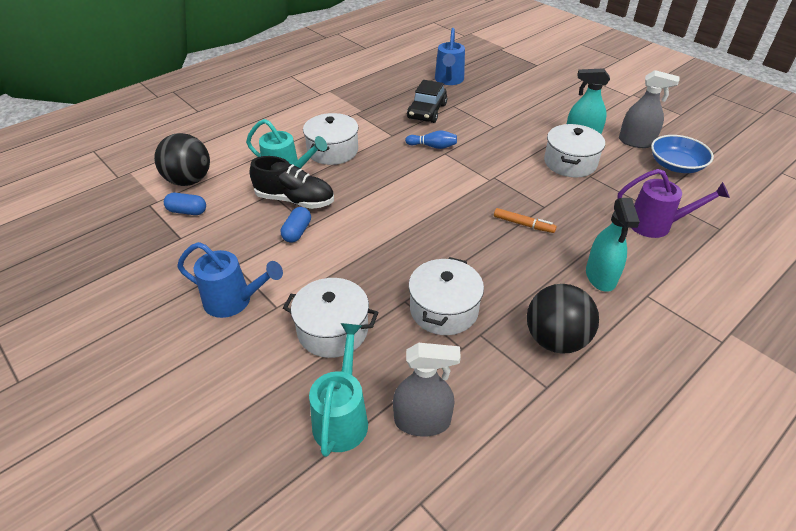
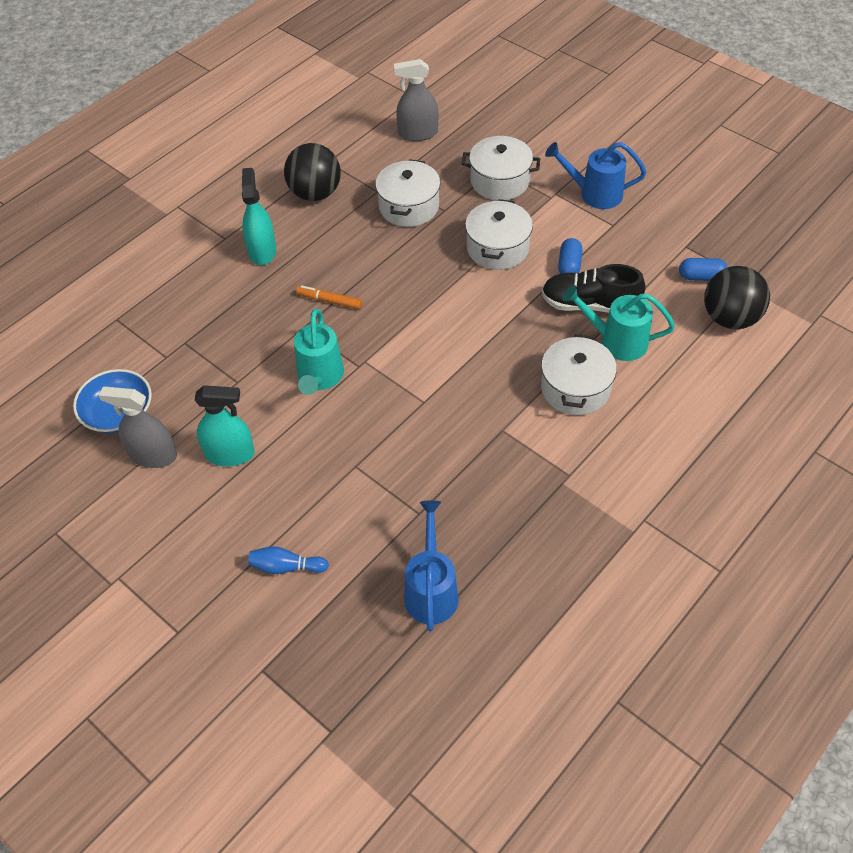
camera: 175 degrees right, 10 degrees up
(342, 416) = (474, 130): turquoise watering can -> turquoise watering can (319, 378)
(427, 111) = (459, 492): black car -> none
(433, 146) = (441, 413): blue bowling pin -> blue bowling pin (286, 567)
(570, 163) = (257, 402): white pot -> white pot (497, 248)
(656, 225) = (183, 316): purple watering can -> none

